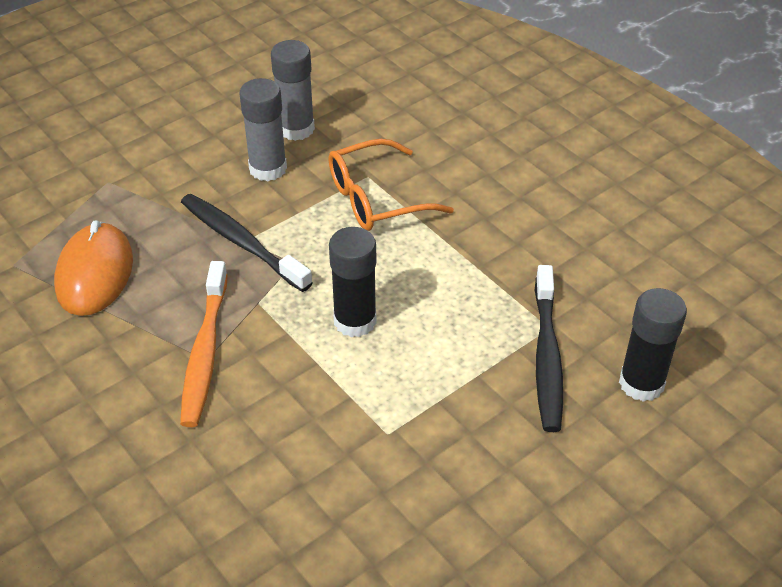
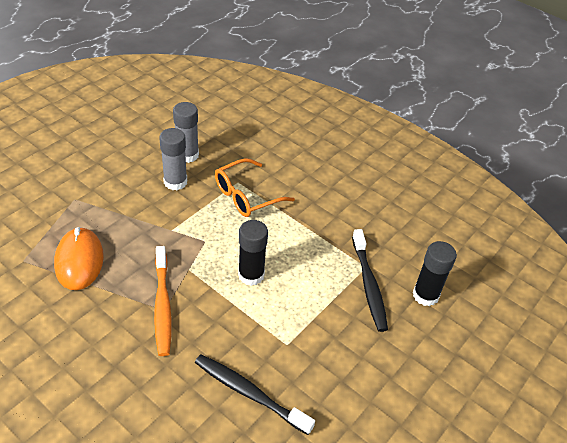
camera: 15 degrees left, 0 degrees up
(241, 242) = (169, 231): black toothbrush -> black toothbrush (249, 393)

